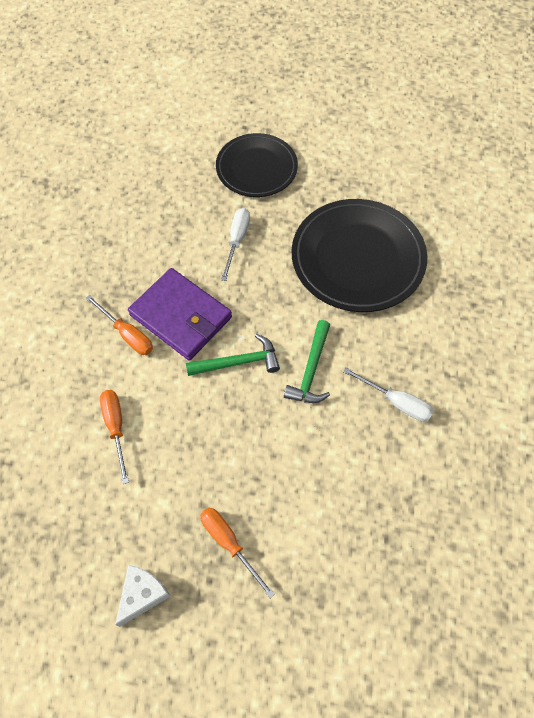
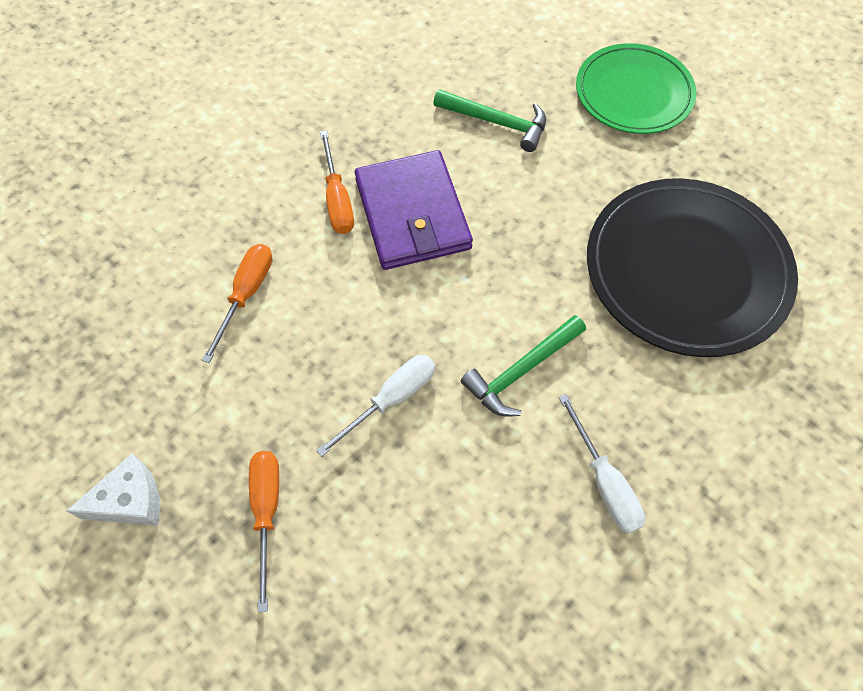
camera: 35 degrees right, 0 degrees up
(237, 241) = (545, 165): white screwdriver -> white screwdriver (391, 399)
(238, 362) = (439, 307): green hammer -> green hammer (497, 123)
(256, 168) = (633, 93): black plate -> green plate

